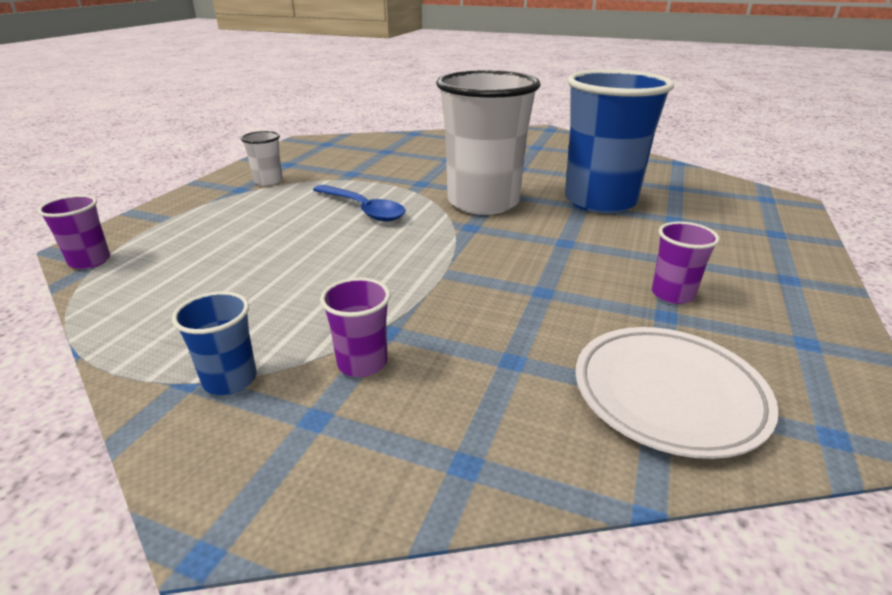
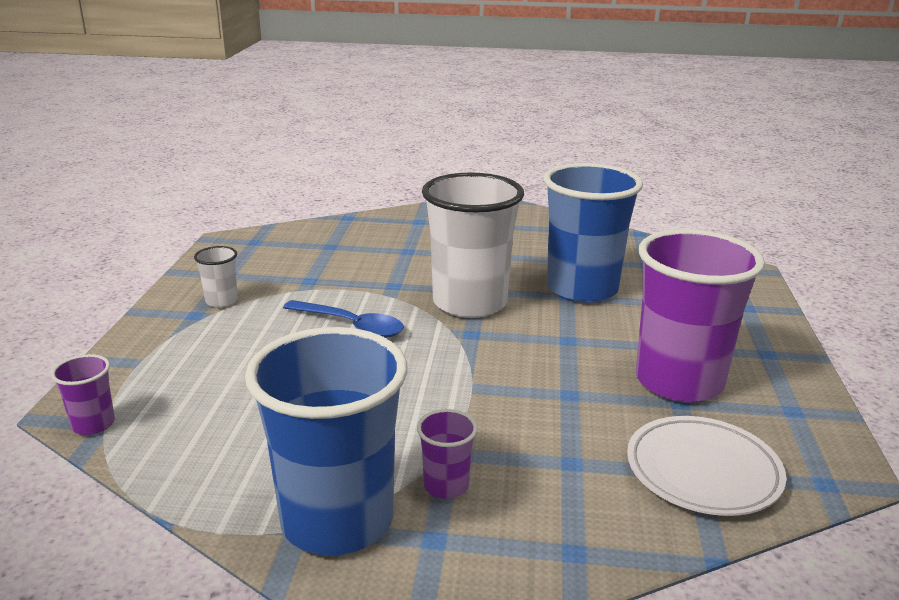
camera: 15 degrees left, 5 degrees down
(230, 380) = (337, 520): blue cup -> blue cup, size x2.35
(672, 294) = (679, 381): purple cup -> purple cup, size x2.35

